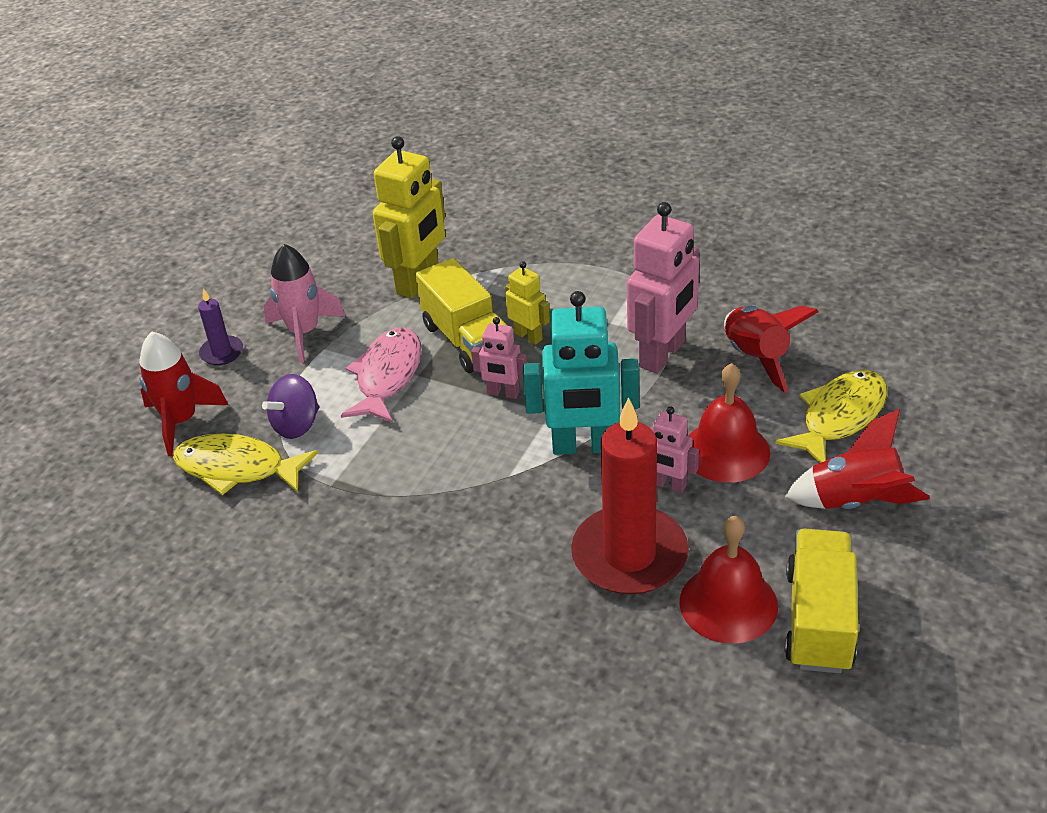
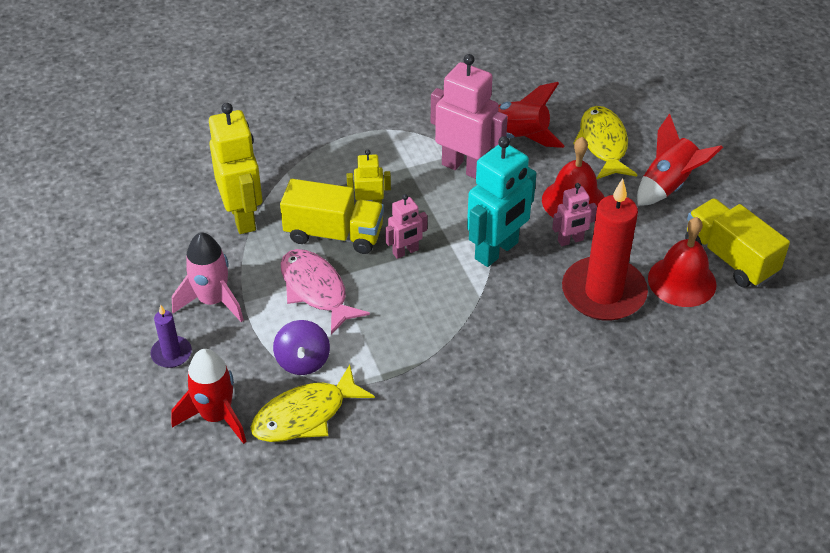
camera: 50 degrees left, 5 degrees up
(662, 355) = (465, 168): pink robot -> pink robot turned 45 degrees counterclockwise

